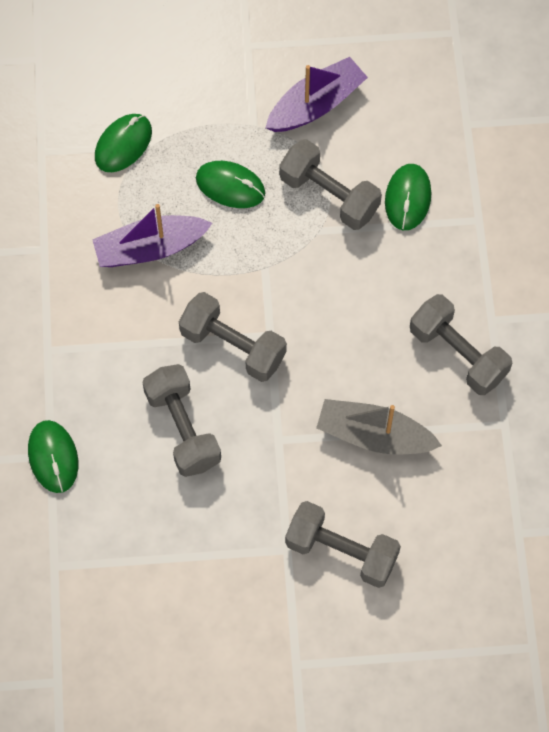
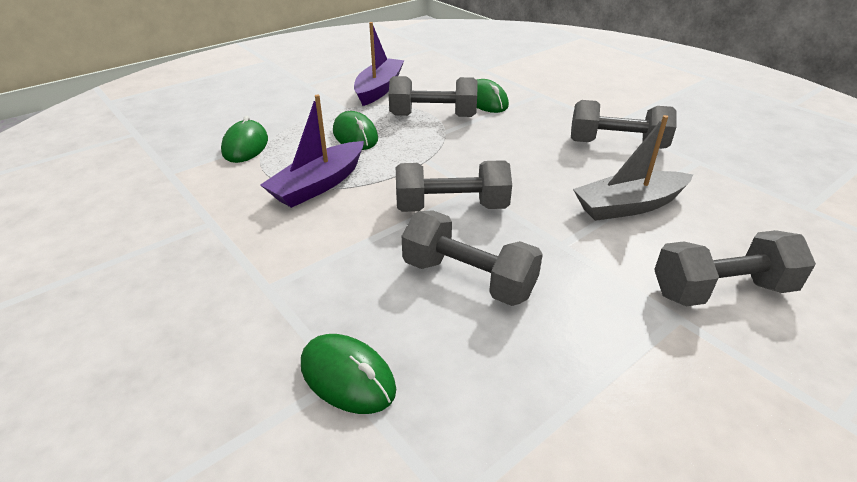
camera: 35 degrees left, 30 degrees down
(230, 186) = (355, 135): green mouse -> green mouse turned 75 degrees clockwise

